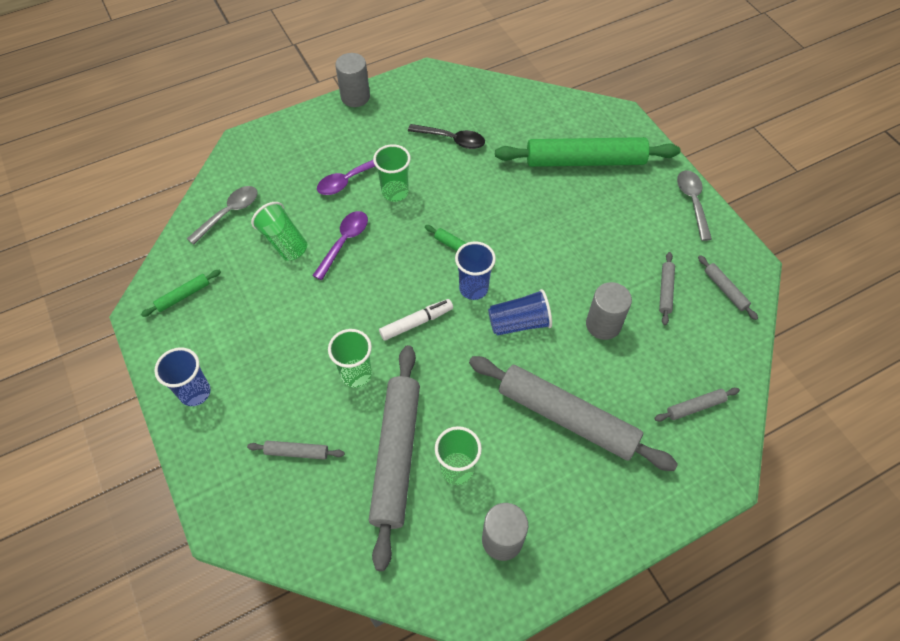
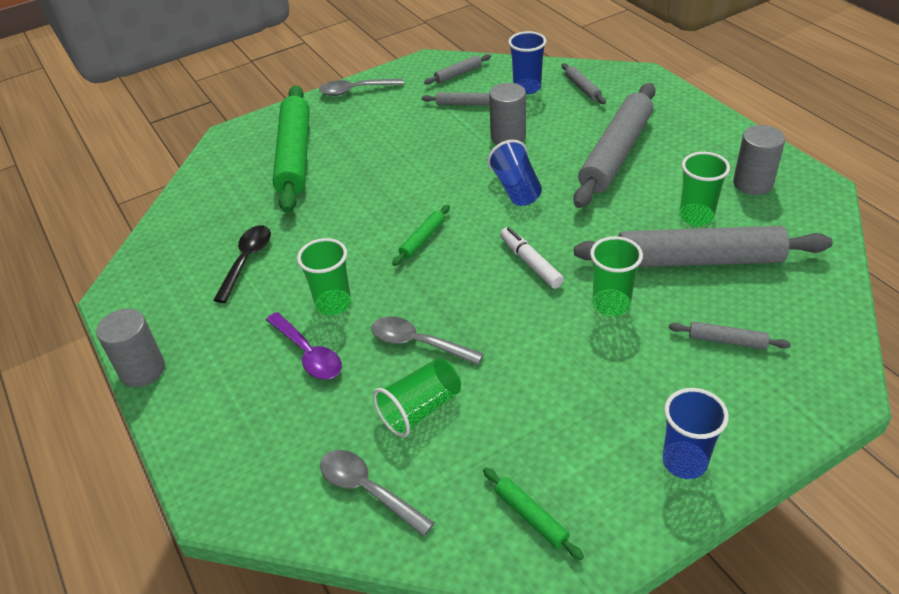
camera: 90 degrees left, 15 degrees down
(297, 452) = (727, 341): grey rolling pin -> grey rolling pin turned 75 degrees counterclockwise
(344, 242) = (418, 343): purple spoon -> grey spoon
(473, 288) = (477, 223): blue cup -> blue cup (527, 88)

